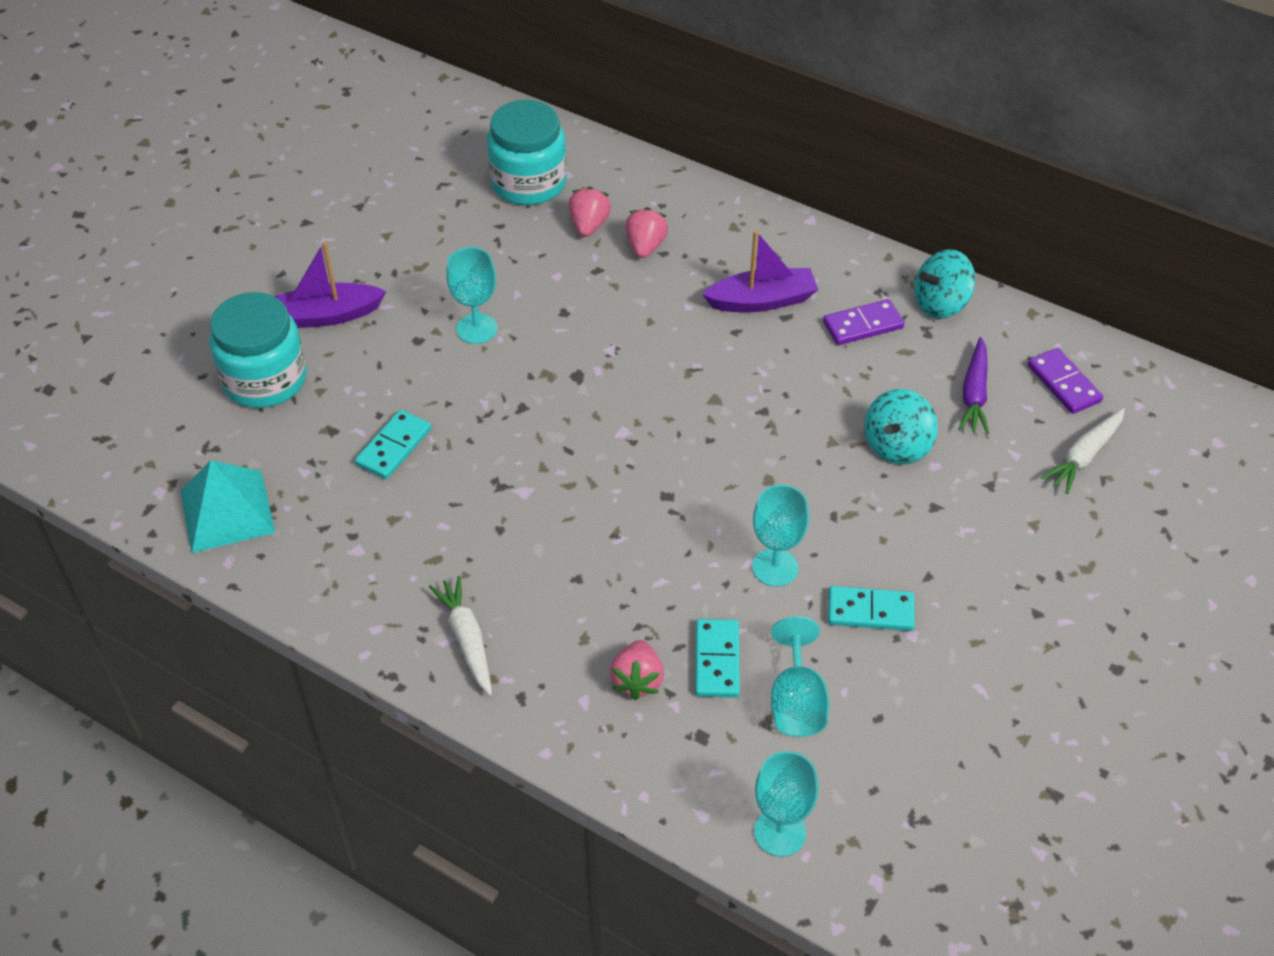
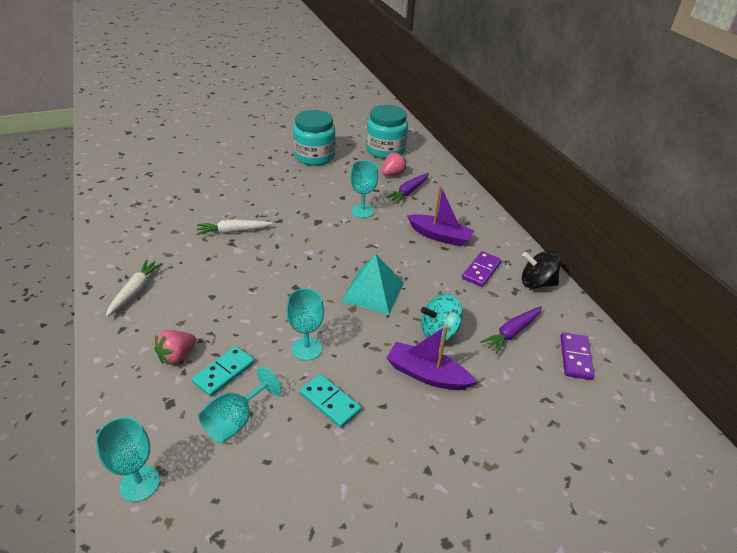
camera: 35 degrees right, 10 degrees down
(227, 511) = (123, 195): turquoise pyramid -> turquoise pyramid (373, 291)
(265, 380) = (198, 163): turquoise jar -> turquoise jar (314, 156)
(326, 315) = (249, 155): purple boat -> purple boat (427, 374)
(394, 447) = (211, 207): turquoise domino -> none
(477, 329) = (299, 185): turquoise goblet -> turquoise goblet (362, 211)
(645, 246) = (409, 192): pink strawberry -> purple carrot
(863, 325) = (481, 271): purple domino -> purple domino turned 75 degrees counterclockwise
(940, 304) = (536, 283): turquoise spinning top -> black spinning top
(1084, 456) = (551, 402): white carrot -> white carrot (233, 231)

